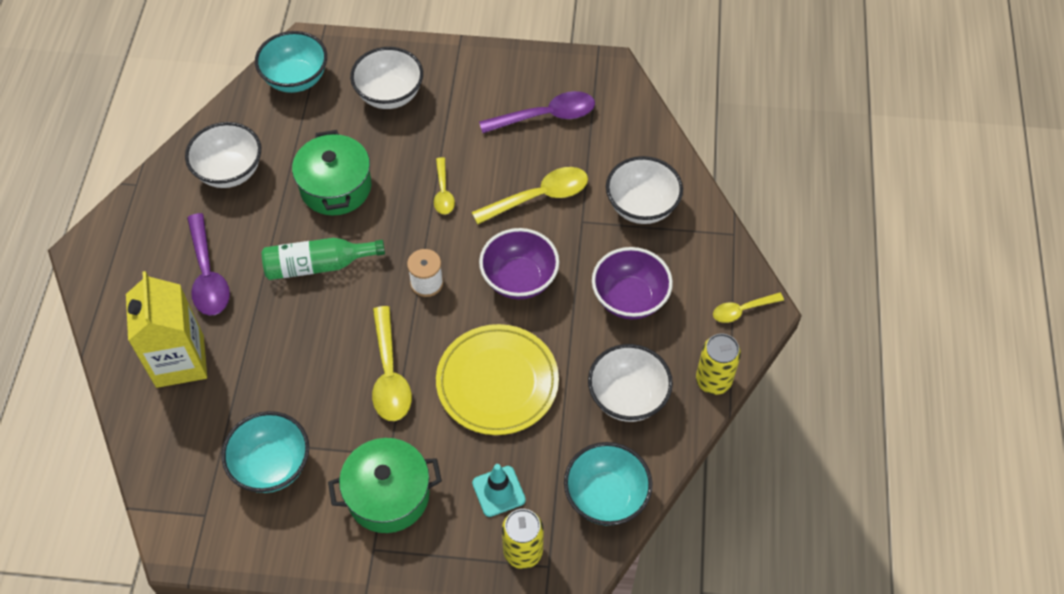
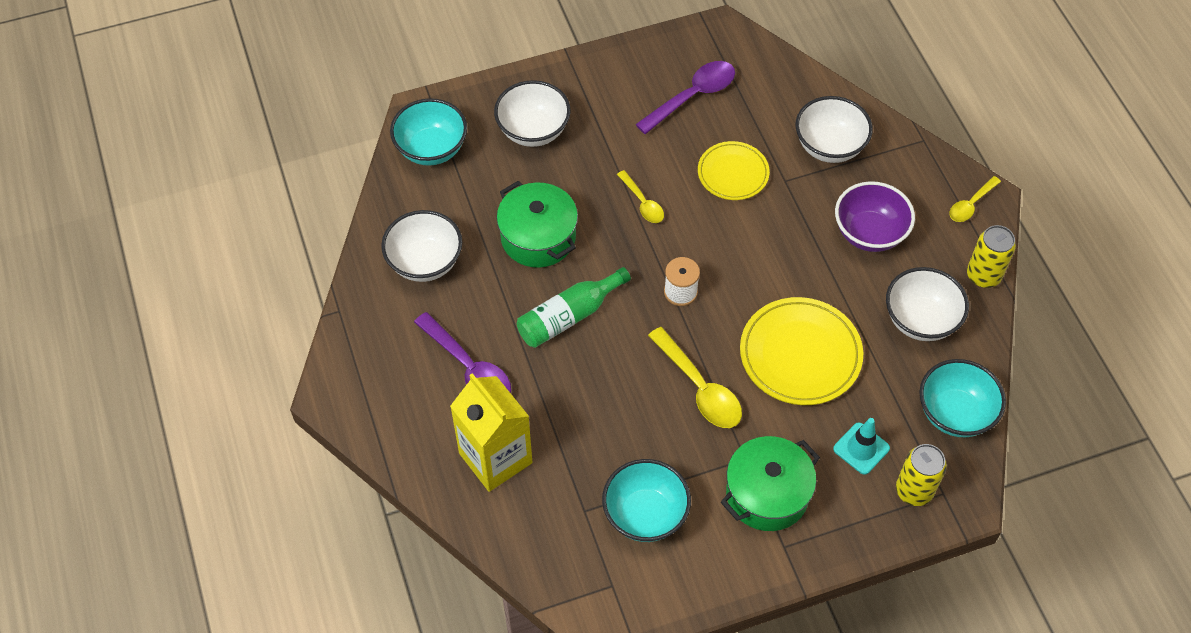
camera: 25 degrees left, 0 degrees up
(519, 279) = (762, 255): purple bowl -> none
(539, 197) = (733, 173): yellow spoon -> yellow plate

